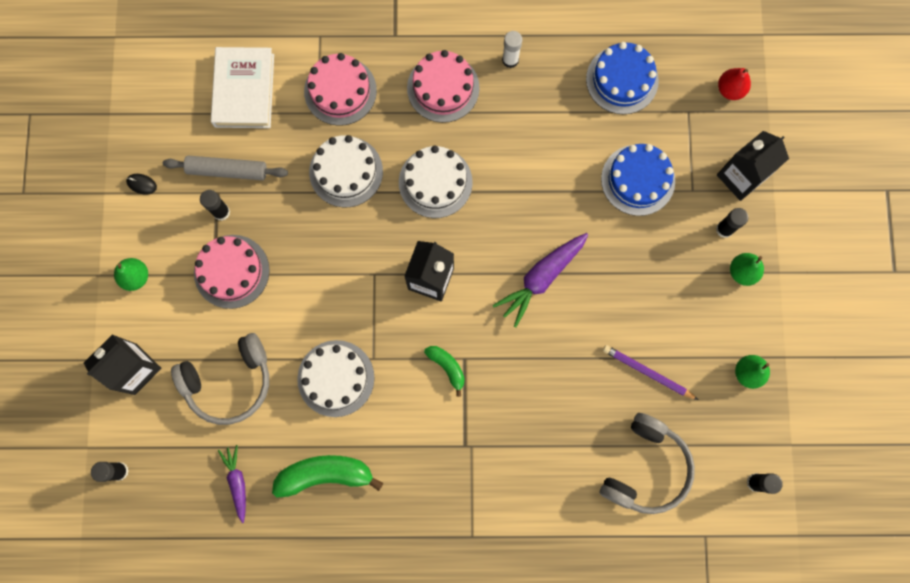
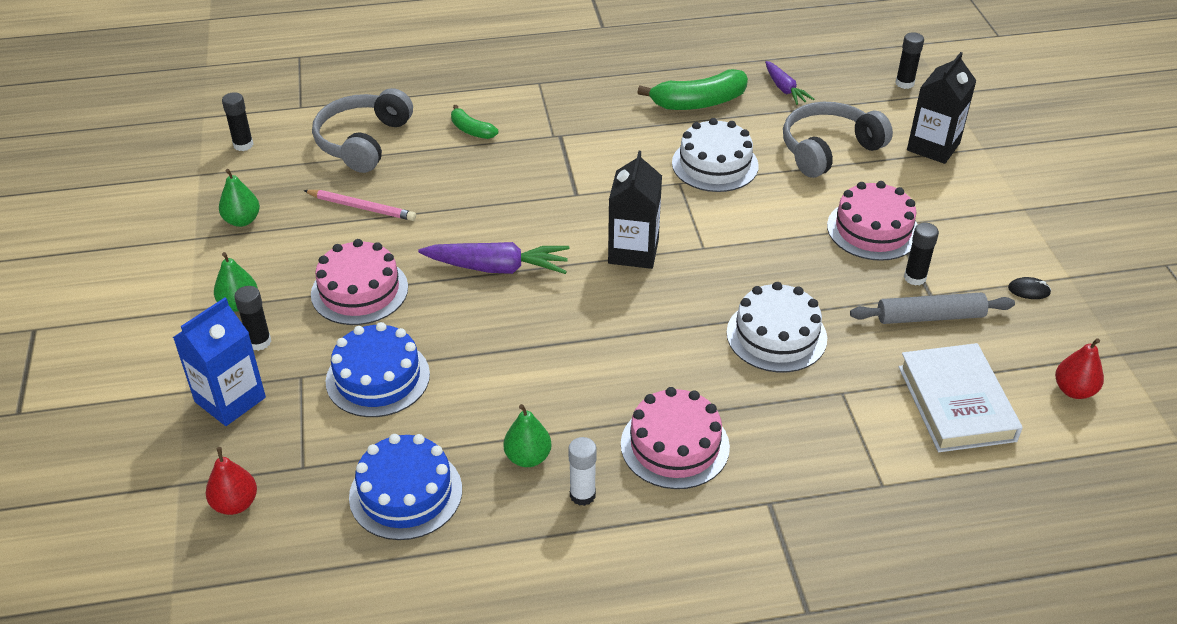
camera: 170 degrees right, 35 degrees down
(136, 277) = (980, 212): green pear -> green pear (528, 457)
(159, 88) = (1073, 390): none -> red pear
(340, 91) = (821, 421): pink cake -> pink cake (359, 291)
(435, 182) = (654, 340): white cake -> none
(447, 367) = (593, 186): green banana -> green banana (471, 130)
(541, 278) = (497, 268): purple carrot -> purple carrot turned 60 degrees clockwise
(647, 372) = (362, 207): purple pencil -> pink pencil
(741, 177) = (230, 399): black carton -> blue carton

